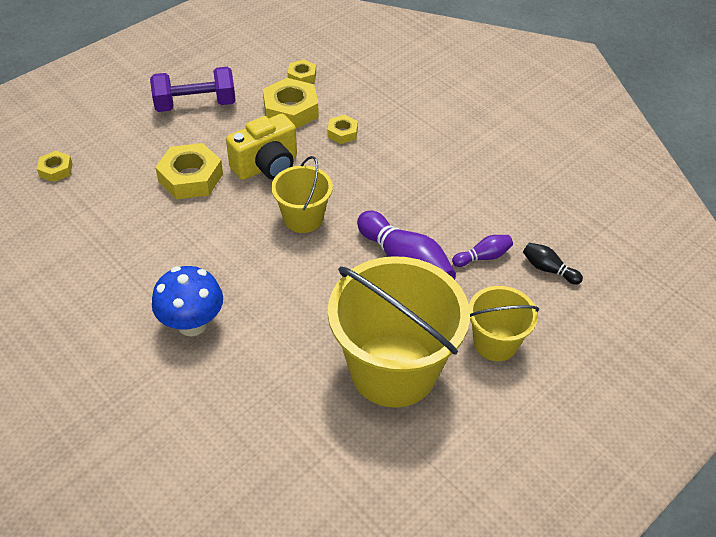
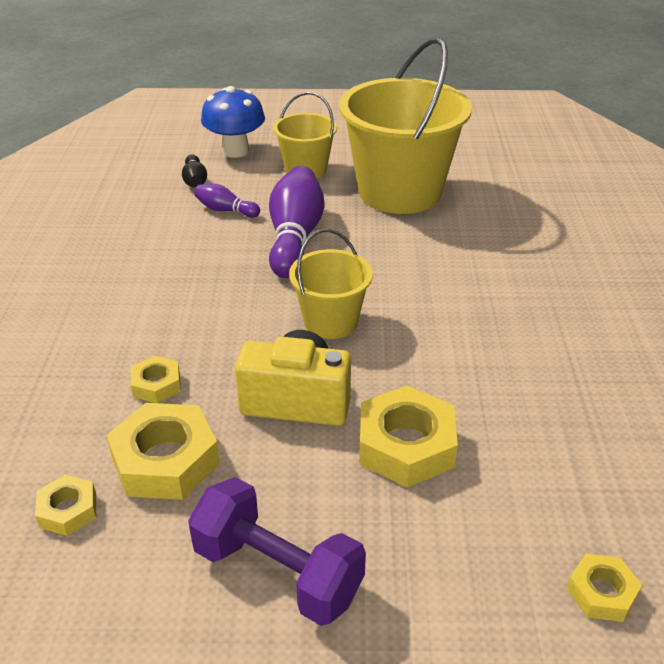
camera: 135 degrees left, 10 degrees down
(192, 324) = (539, 296): blue mushroom -> blue mushroom (235, 151)

